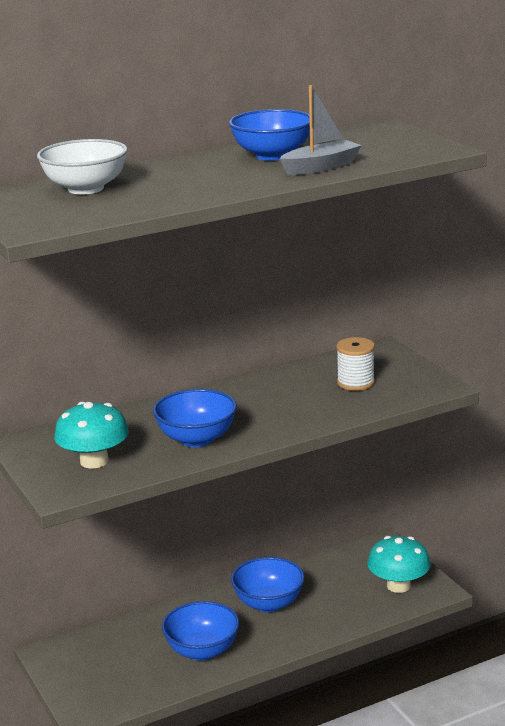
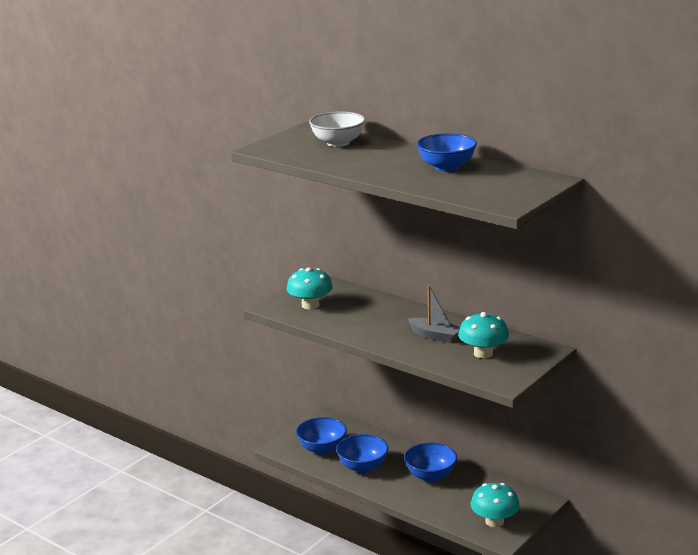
camera: 65 degrees right, 0 degrees up
(196, 439) = (359, 325): blue bowl -> blue bowl (322, 449)
(321, 167) = (432, 183): grey boat -> grey boat (435, 336)
(356, 383) = (483, 353): white spool -> turquoise mushroom

